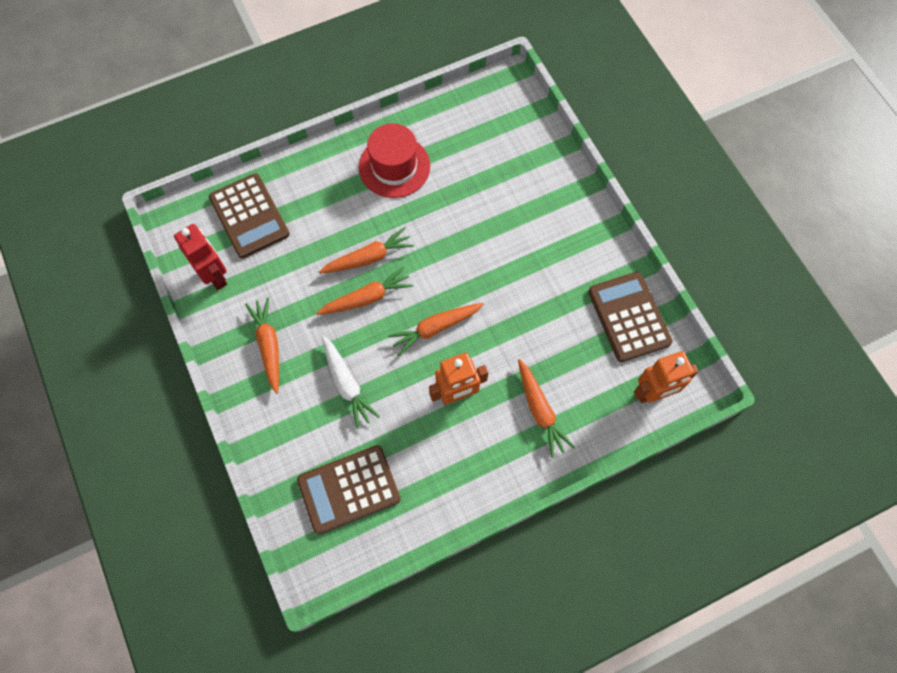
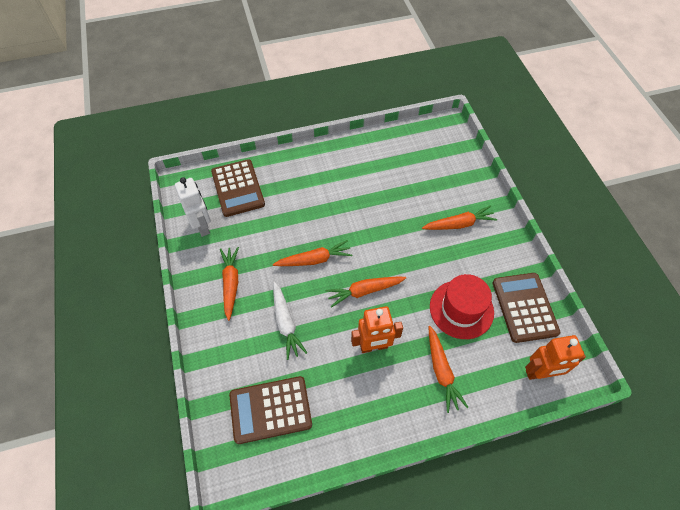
camera: 10 degrees right, 10 degrees down
(215, 276) = (202, 226): red robot -> white robot
(368, 258) = (321, 230): orange carrot -> orange carrot (459, 224)
(394, 166) = (352, 169): red hat -> red hat (461, 309)

